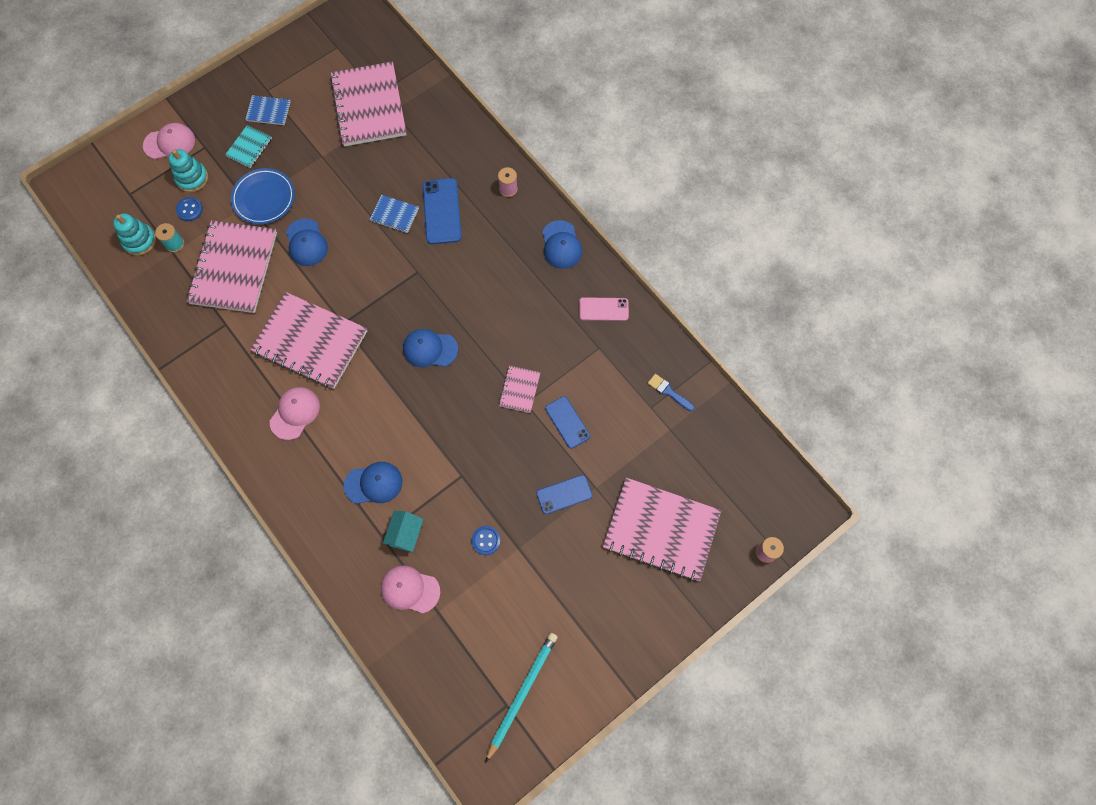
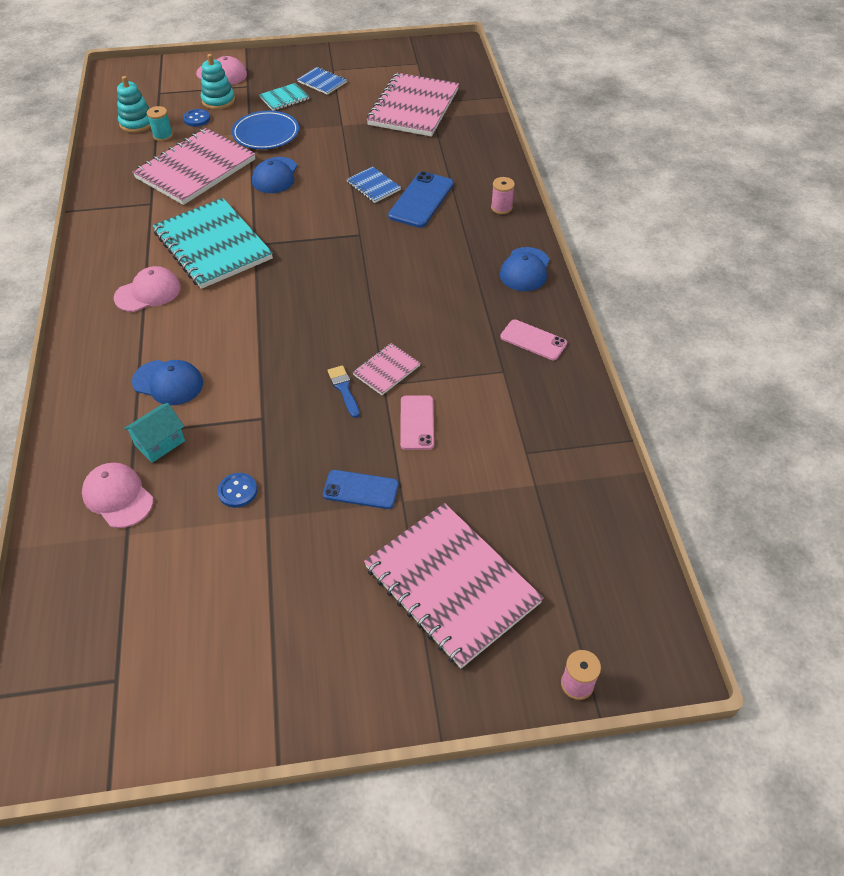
camera: 30 degrees right, 20 degrees down
(310, 342) = (213, 246): pink notebook -> turquoise notebook
(430, 349) = (321, 297): blue cap -> none
(522, 693) = (145, 677): turquoise pencil -> none
(567, 422) = (417, 422): blue phone -> pink phone
(669, 392) = (559, 447): blue brush -> blue brush (344, 389)

